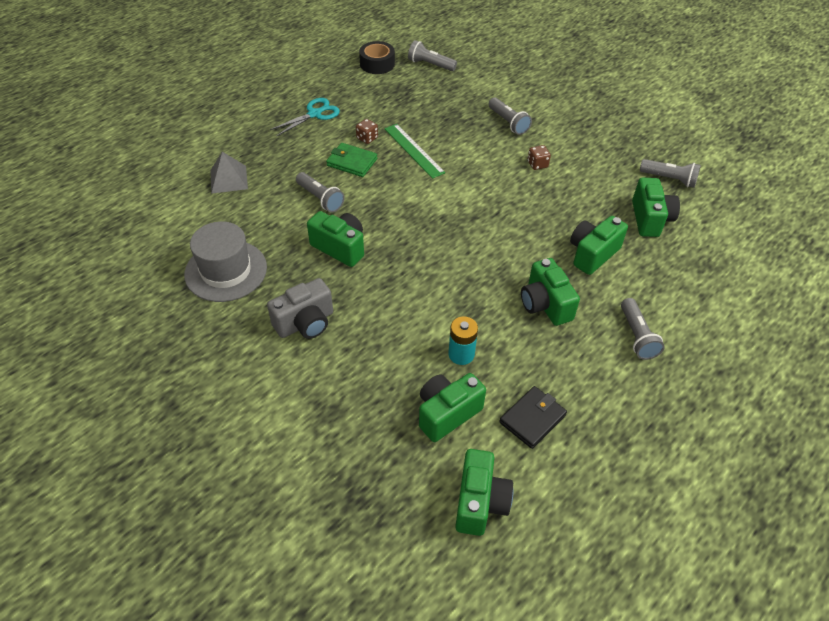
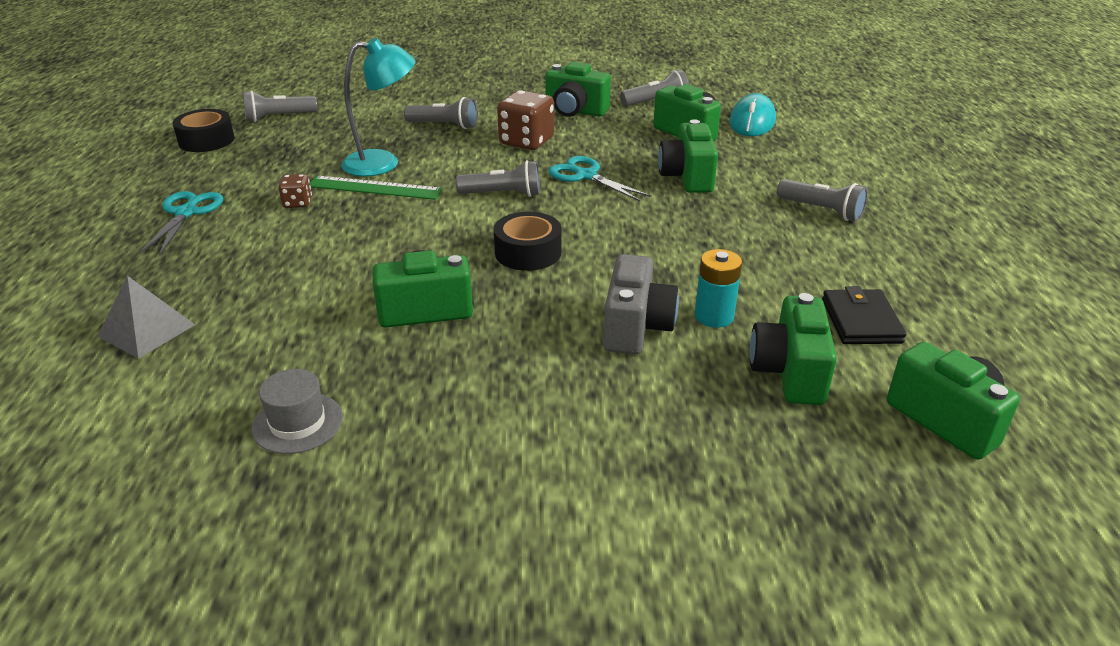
camera: 45 degrees left, 15 degrees down
(226, 271) = (297, 423): grey hat -> grey hat, size x0.57
(305, 323) = (501, 403): grey camera -> grey camera (636, 327)
(320, 199) = (323, 281): grey flashlight -> grey flashlight (503, 194)
(352, 162) = (312, 231): green wallet -> none
(429, 246) = (528, 252): none -> black tape
(440, 134) = (383, 163): none -> turquoise lamp
(534, 213) = (586, 176): none -> turquoise scissors
(537, 164) = (526, 141): brown dice -> brown dice, size x1.91
(545, 304) = (715, 233): green camera -> green camera (575, 111)
(710, 237) = (752, 122): none -> turquoise mouse

